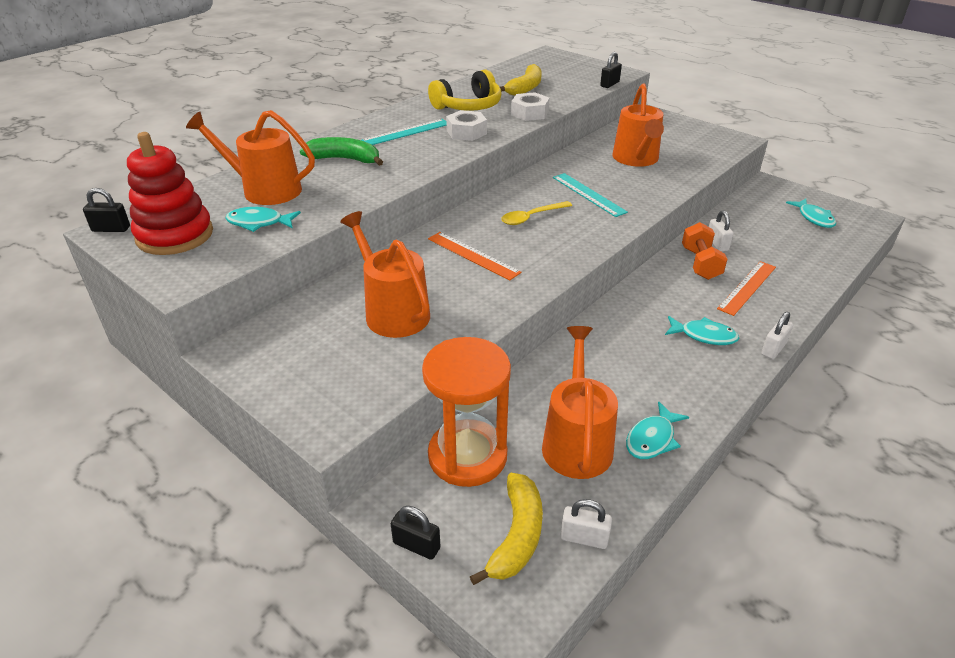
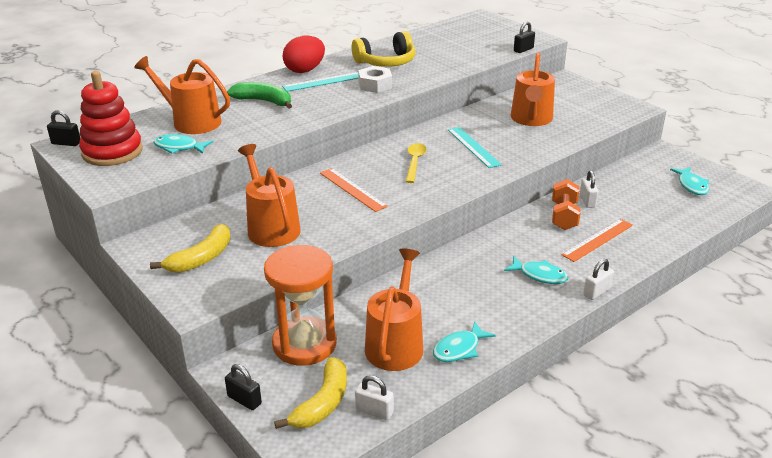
camera: 10 degrees right, 5 degrees down
(380, 121) = (305, 70): none -> red egg
(525, 88) = (444, 48): yellow banana -> yellow banana (201, 258)
(529, 113) = (438, 72): white nut -> none
(531, 217) = (415, 162): yellow spoon -> yellow spoon turned 120 degrees clockwise

